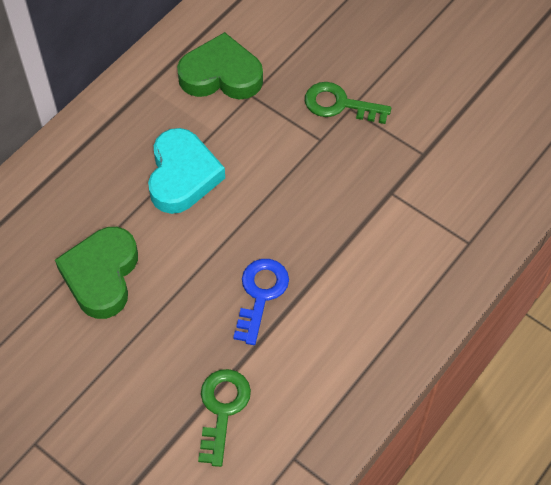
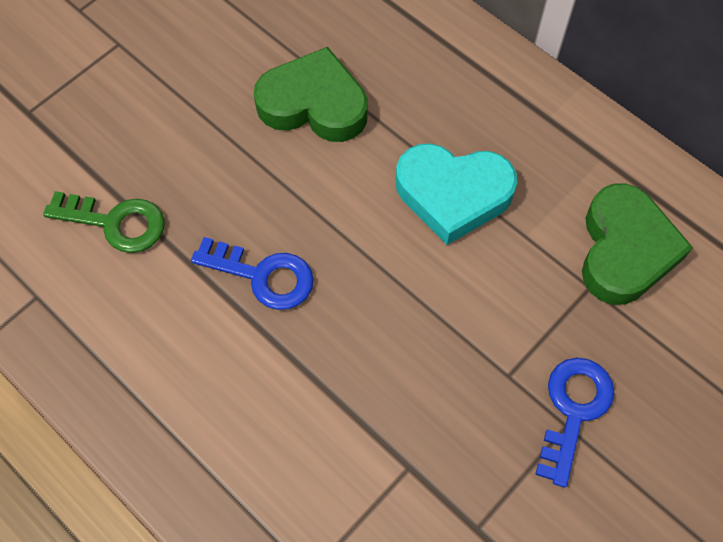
camera: 95 degrees right, 5 degrees up
(339, 104) = (573, 410): green key -> blue key

